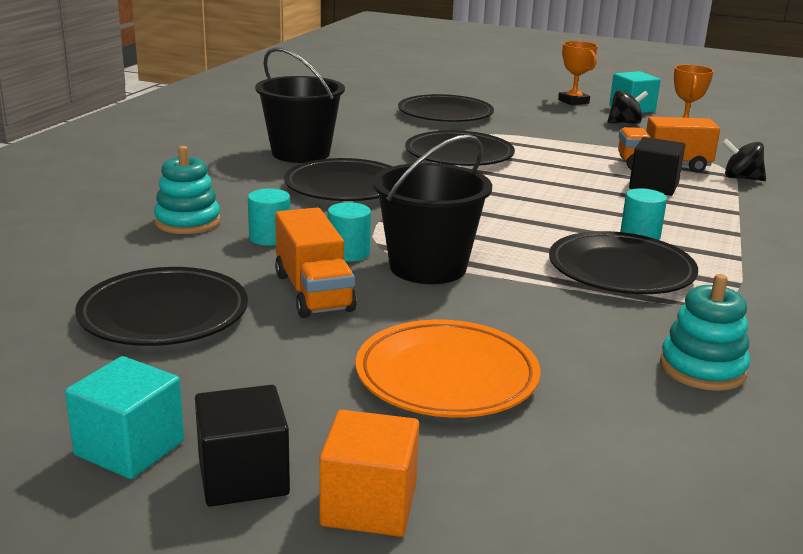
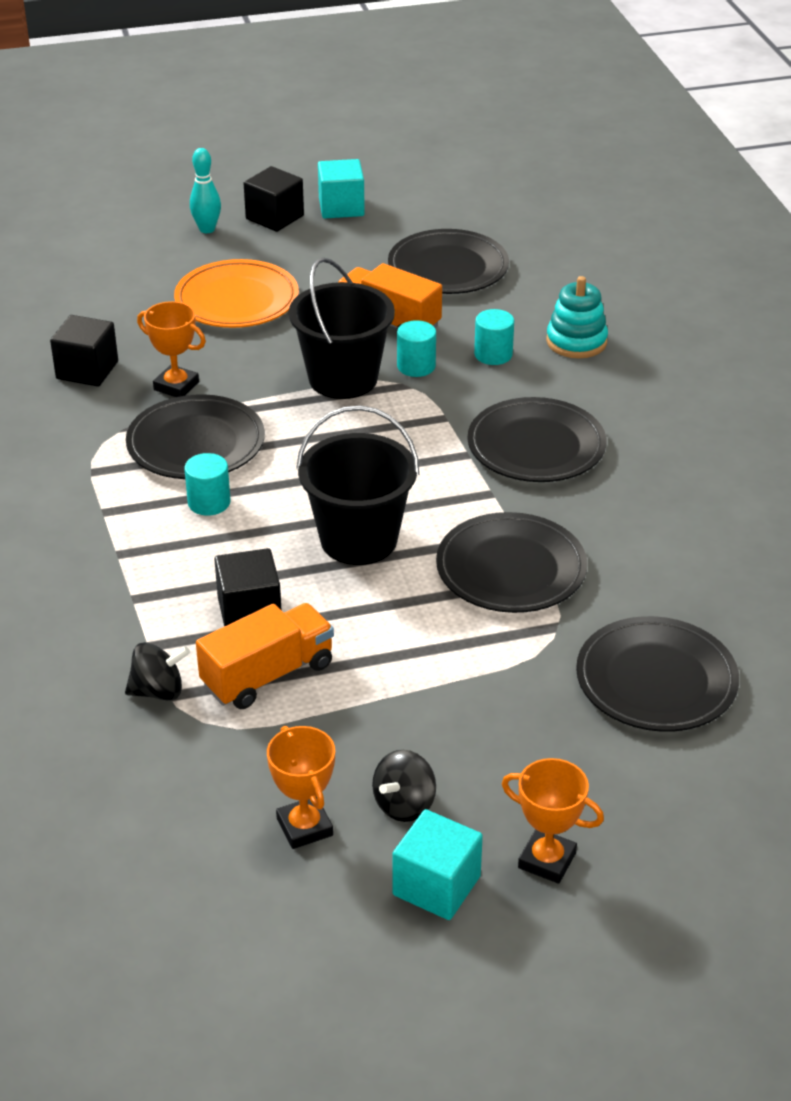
camera: 145 degrees right, 15 degrees up
(300, 153) = (660, 482): black bucket -> black bucket (358, 540)
(369, 505) = (207, 229): orange cube -> turquoise bowling pin
(604, 318) = (176, 386): none -> orange trophy
(702, 369) = (87, 370): turquoise stacking toy -> black cube

